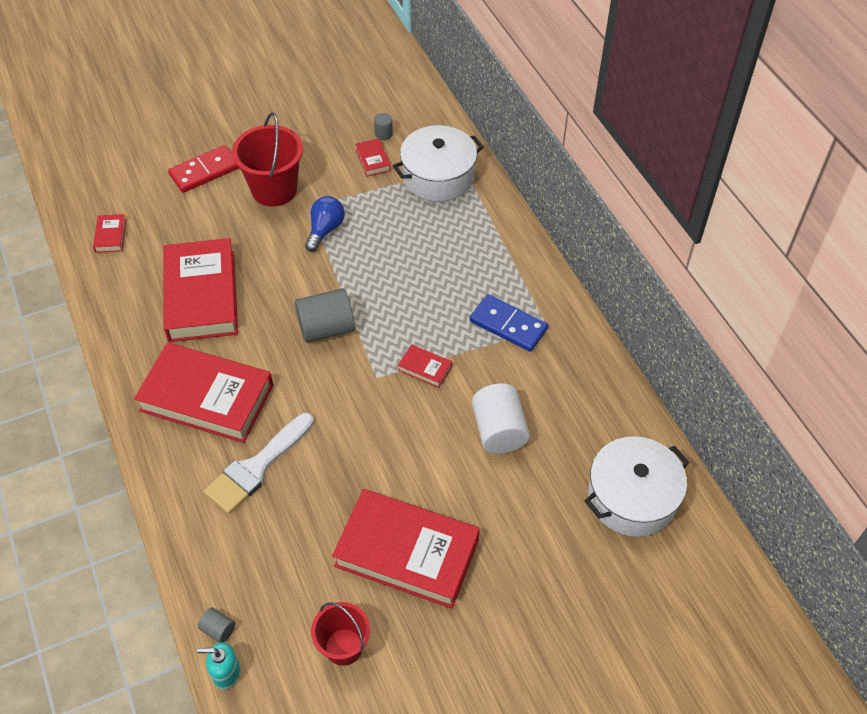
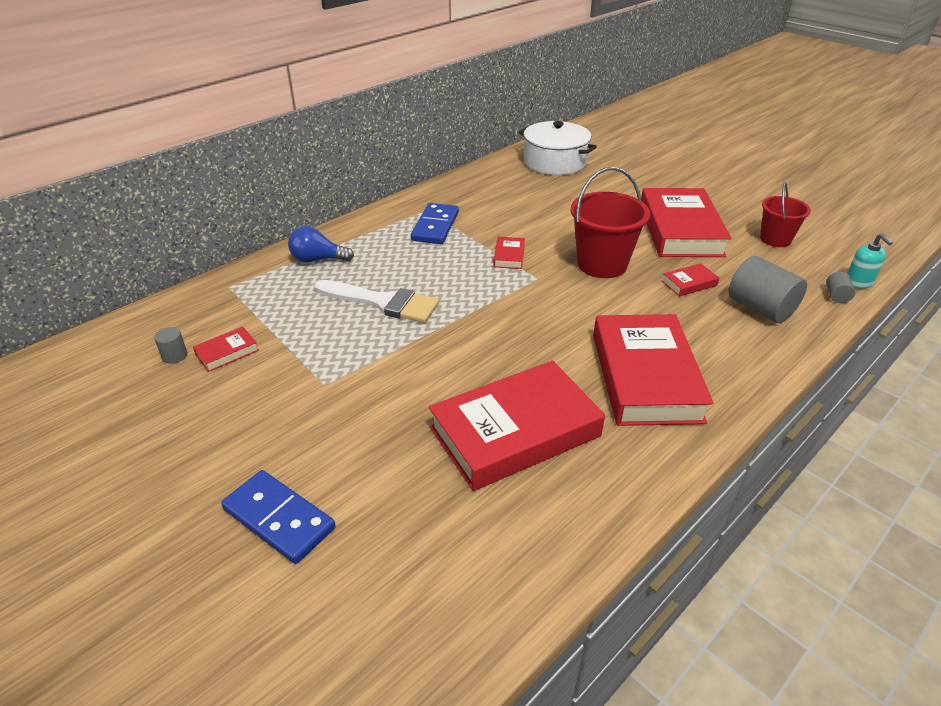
camera: 110 degrees left, 15 degrees down
(110, 236) = (460, 588): red book -> red book (689, 283)
(204, 171) = (279, 518): red domino -> blue domino
(256, 467) = (686, 319): white brush -> white brush (383, 302)
(274, 189) = (301, 425): red bucket -> red bucket (602, 264)
(325, 230) = (361, 359): blue light bulb -> blue light bulb (317, 259)
(326, 328) = (501, 321): grey cylinder -> grey cylinder (760, 308)
(438, 176) = (248, 299): white pot -> none
(499, 430) = (543, 213): white cylinder -> none

